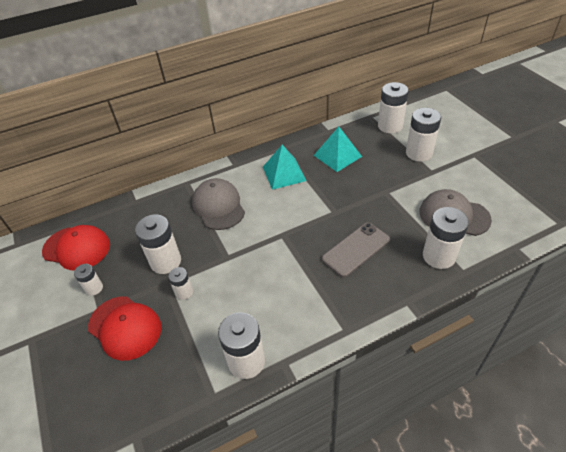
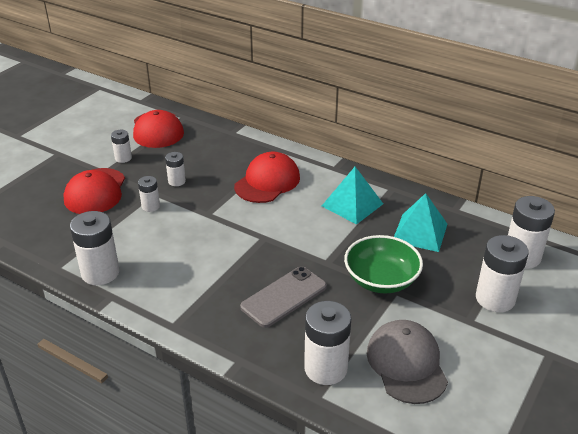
camera: 55 degrees right, 10 degrees down
(165, 261) = (176, 181): white battery -> white battery, size x0.54
(218, 206) = (267, 182): grey cap -> red cap
(356, 249) = (284, 297): grey phone -> grey phone turned 60 degrees counterclockwise
(370, 193) = (381, 280): none -> green bowl

